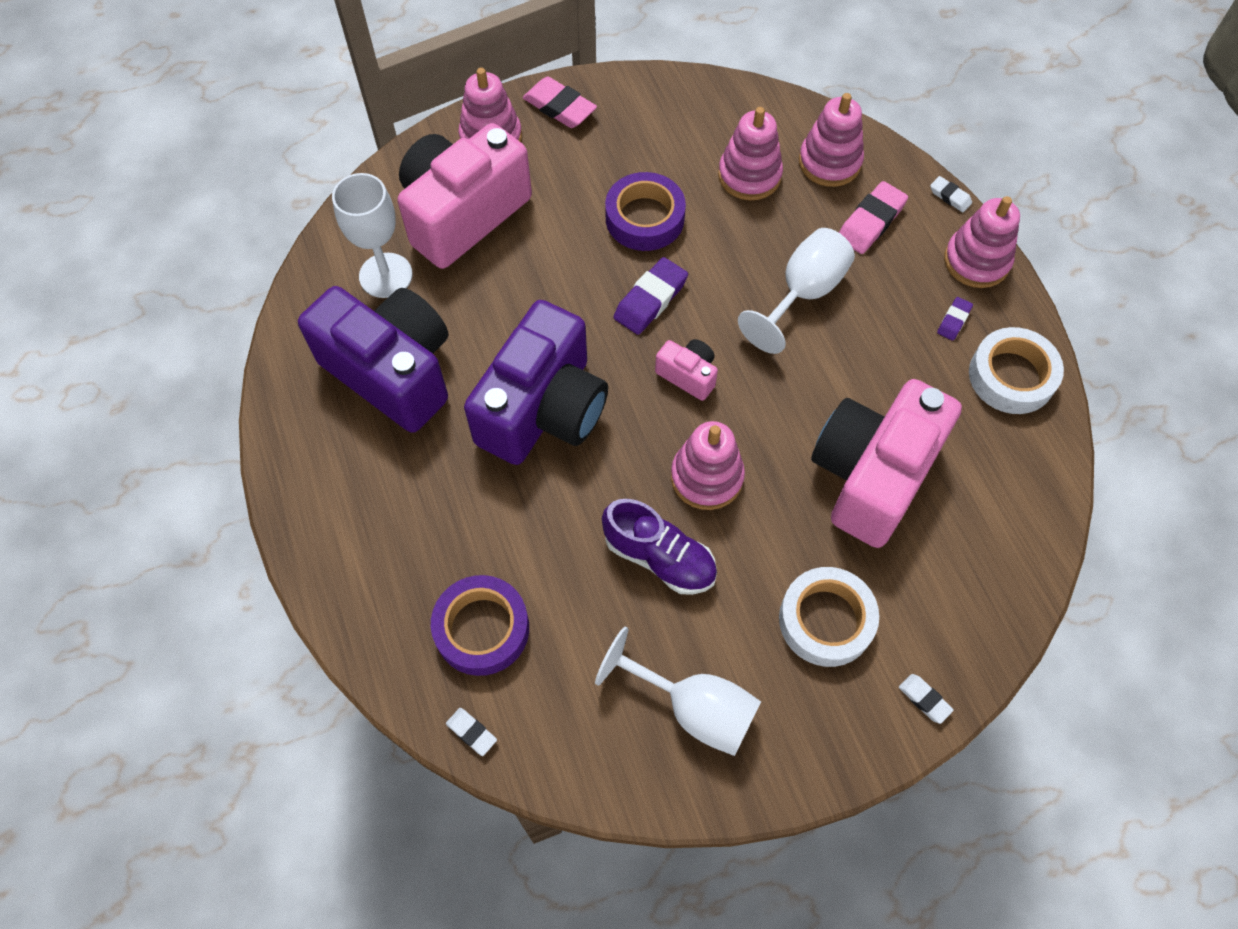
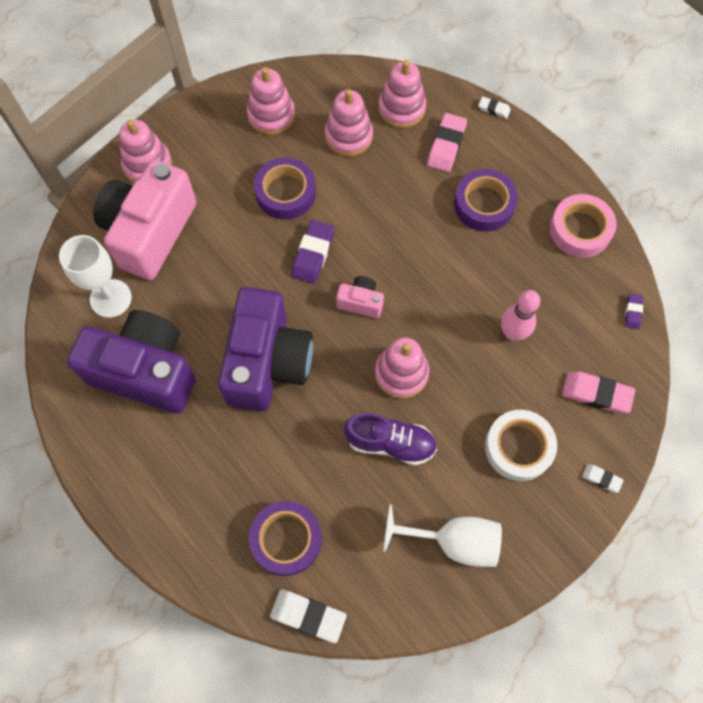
camera: 20 degrees left, 5 degrees up
(471, 732) = (308, 616): white eraser -> white eraser, size x1.84
(559, 107) = (190, 124): pink eraser -> pink eraser (596, 394)
(803, 293) = (418, 214): white goblet -> none
(872, 475) = (513, 333): pink camera -> pink bowling pin
(893, 307) = (484, 204): none -> purple tape
(953, 321) = (528, 201): purple eraser -> purple eraser (633, 312)
(976, 261) = (528, 152): pink stacking toy -> pink stacking toy (271, 115)
(1011, 376) = (580, 230): white tape -> pink tape

